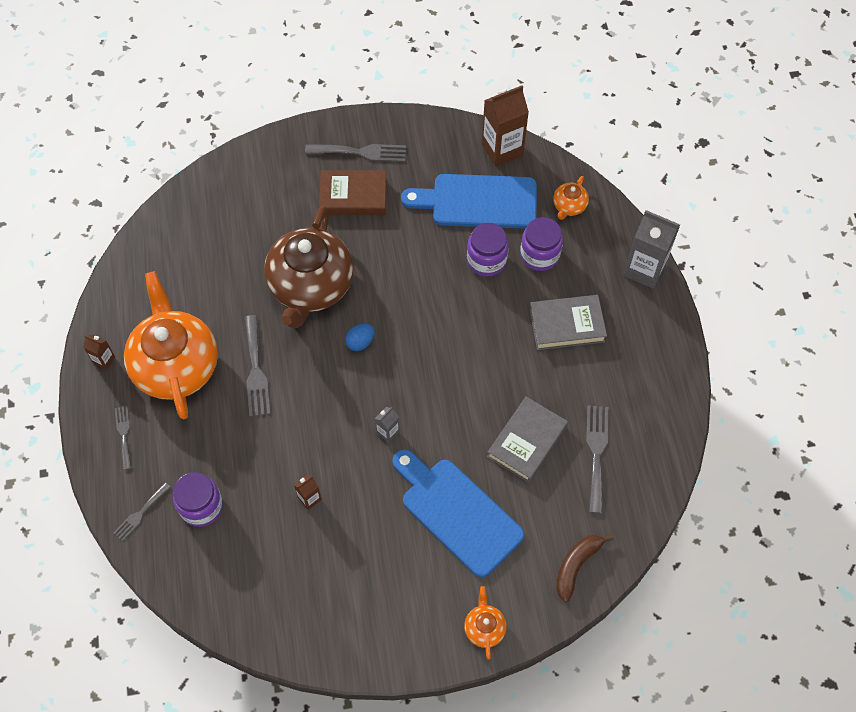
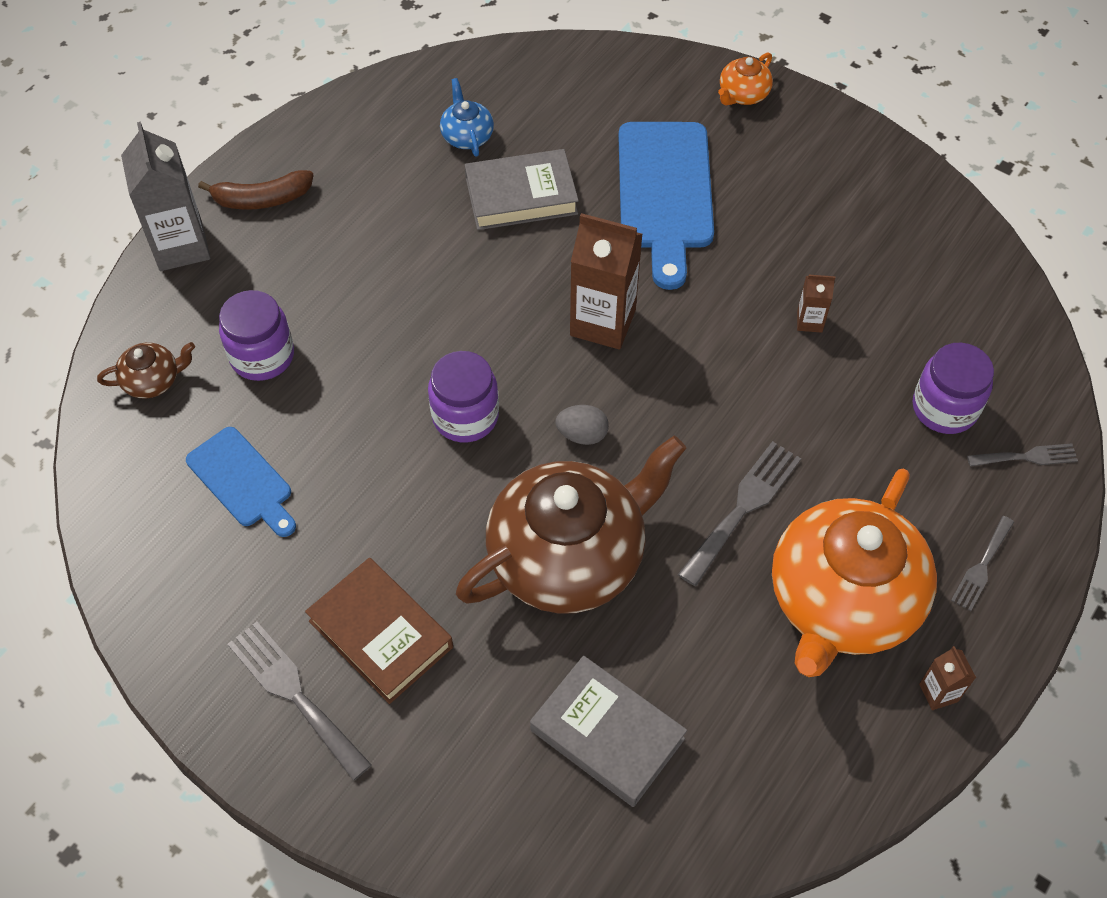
camera: 135 degrees left, 5 degrees down
(360, 342) = (582, 434): blue egg -> grey egg
(387, 432) = (655, 317): grey carton -> none
(478, 202) = (243, 481): blue cutting board -> blue cutting board, size x0.59
(486, 260) = (327, 402): purple jar -> purple jar (465, 416)
(502, 149) = (123, 522): brown carton -> brown carton (603, 322)
(567, 325) = (337, 262): grey book -> grey book (607, 734)
(569, 206) = (153, 380): orange teapot -> brown teapot
(576, 565) = (602, 74): brown banana -> brown banana (262, 199)
(596, 453) = (467, 136): grey fork -> blue teapot

